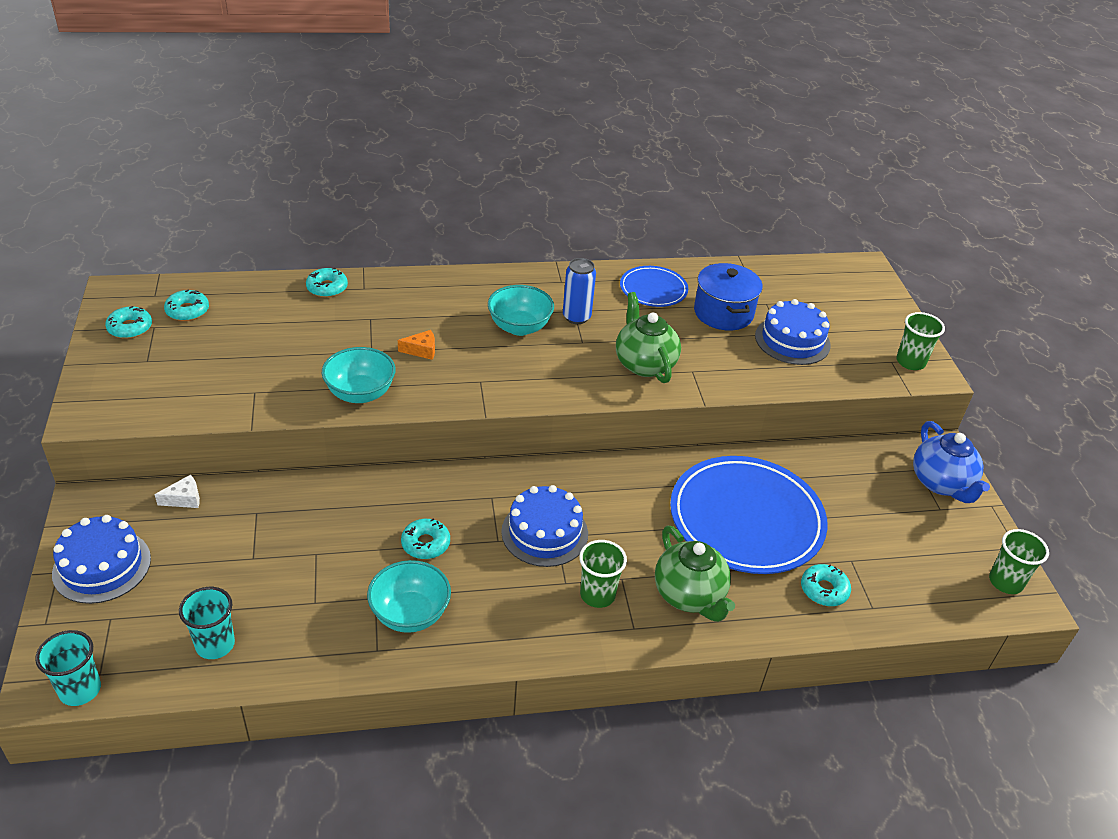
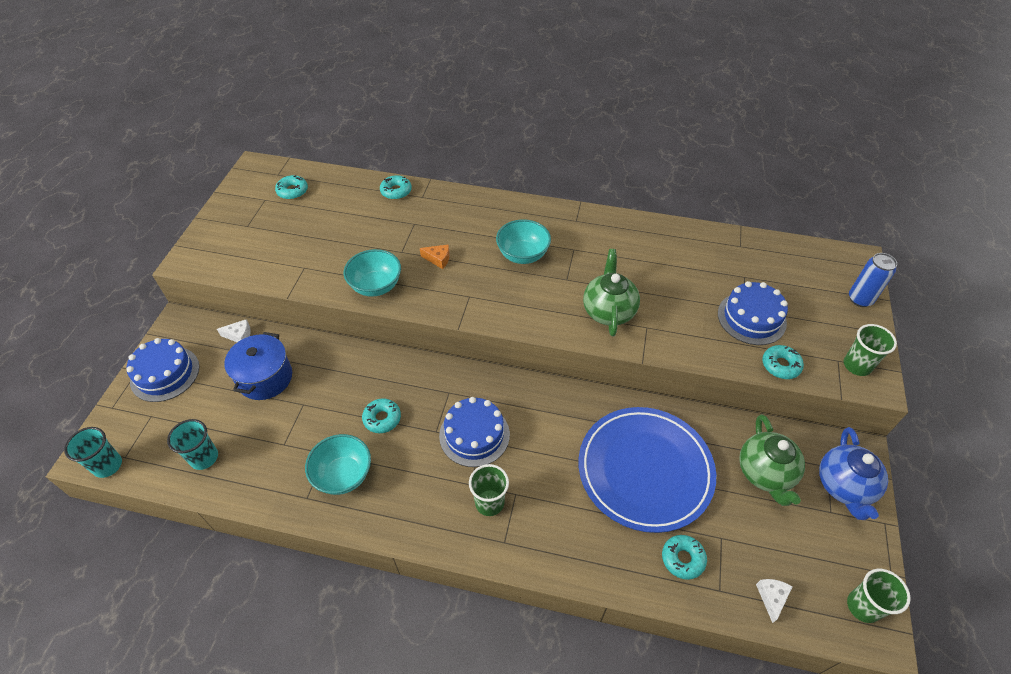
camera: 25 degrees right, 10 degrees up
(130, 328) = (249, 197): turquoise donut -> turquoise donut (780, 365)
(576, 317) = (573, 255): blue can -> blue can (860, 299)
(653, 289) = (649, 243): blue plate -> none
(689, 595) = (563, 527): green teapot -> green teapot (765, 473)
(723, 313) = (701, 278): blue pot -> blue pot (265, 378)
(923, 599) = (771, 598): none -> white cheese

